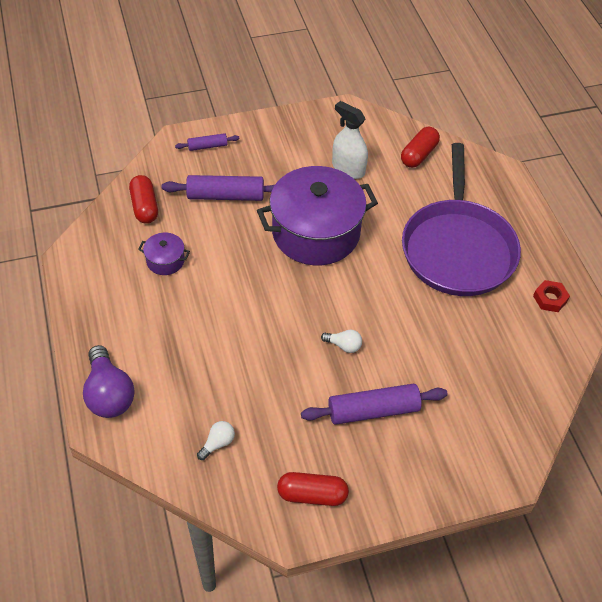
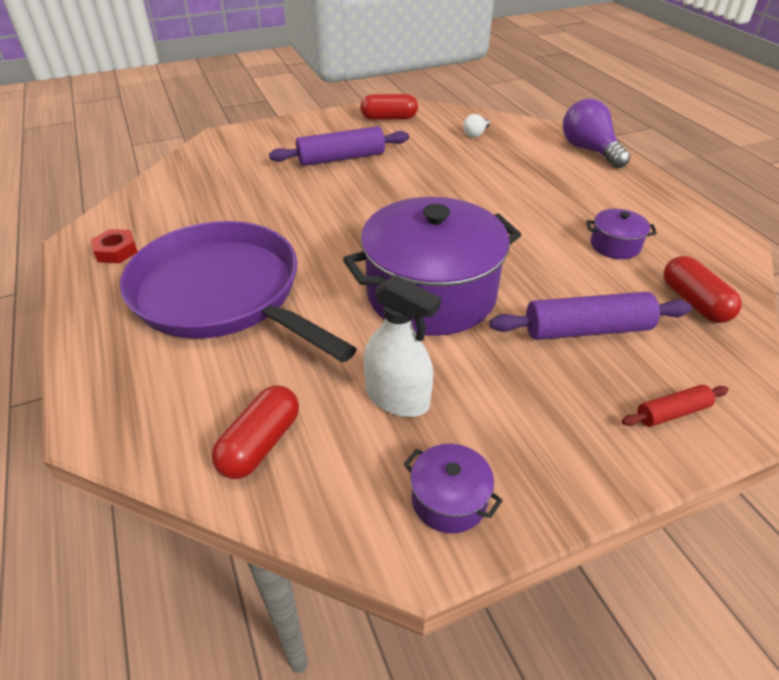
camera: 175 degrees right, 10 degrees down
(207, 146) = (672, 412): purple rolling pin -> red rolling pin
(331, 123) = (449, 500): none -> purple pot
(343, 345) = (375, 194): white light bulb -> none
(457, 248) = (223, 294): purple pan -> purple pan turned 45 degrees counterclockwise

